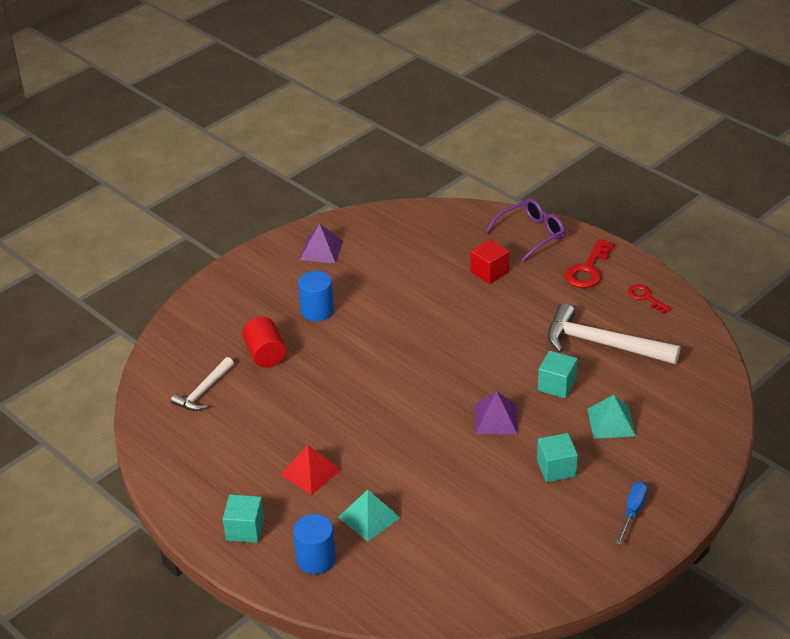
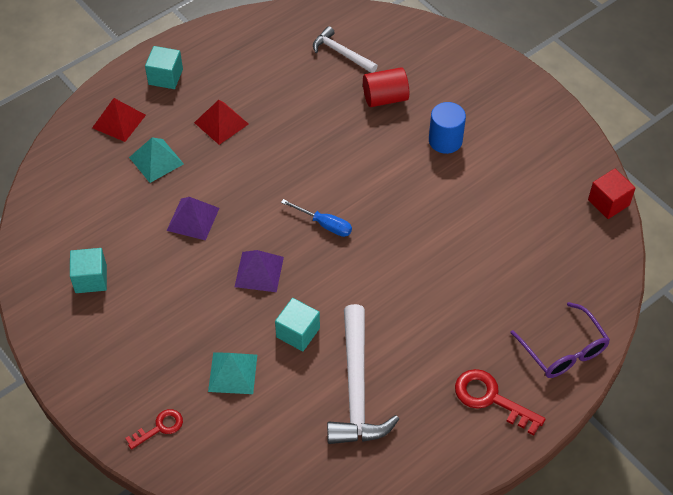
camera: 95 degrees right, 15 degrees up
(316, 559) = (119, 121): blue cylinder -> red pyramid
(321, 250) = (546, 150): purple pyramid -> purple pyramid (193, 219)
(489, 272) = (495, 298): red cube -> red cube (608, 202)
(556, 468) = (179, 312): turquoise cube -> turquoise cube (91, 279)
(602, 344) = (356, 388): white hammer -> white hammer turned 150 degrees clockwise
(632, 511) = (106, 367): blue screwdriver -> blue screwdriver (324, 224)
(645, 297) = (432, 450): red key -> red key (159, 427)

